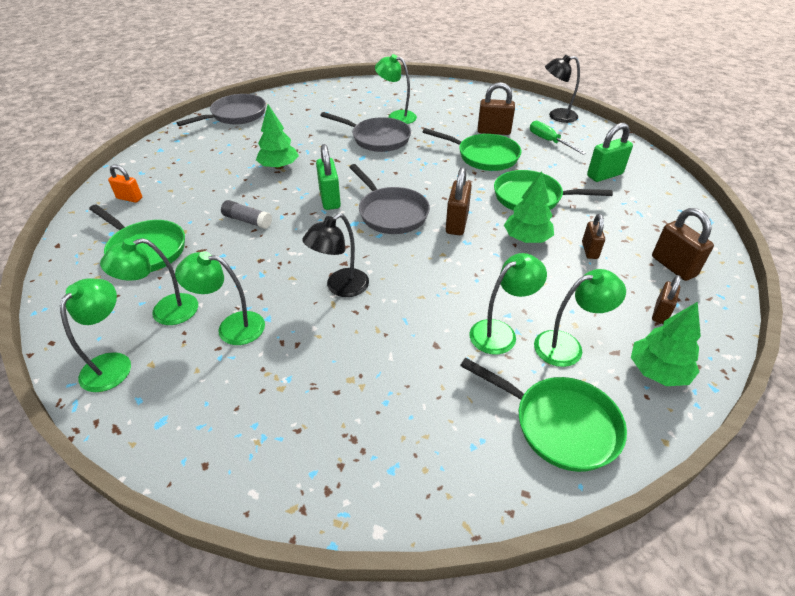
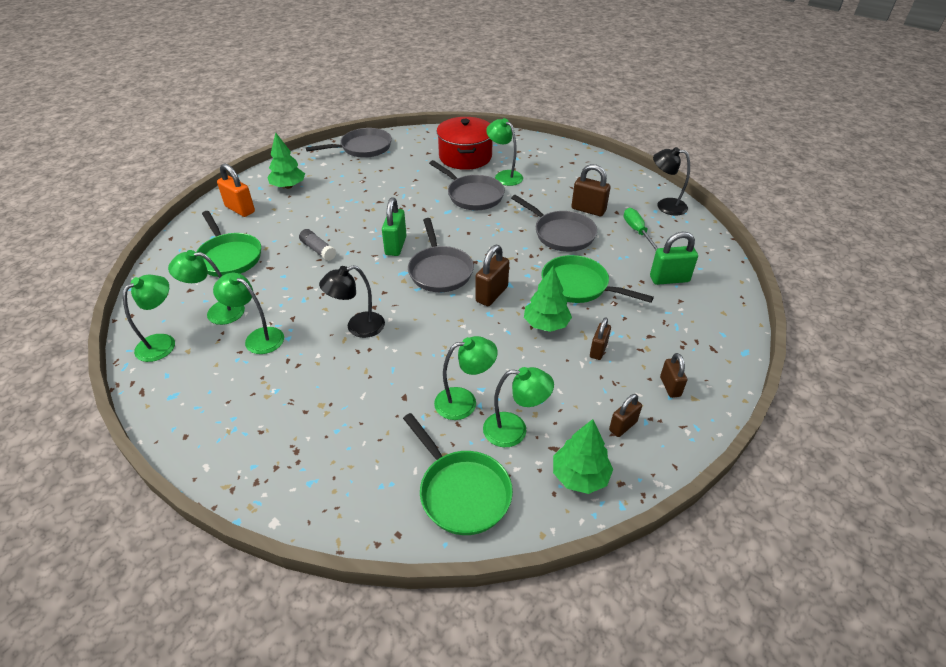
camera: 20 degrees right, 0 degrees up
(129, 198) = (240, 209): orange padlock -> orange padlock, size x1.54
(279, 167) = (371, 205): green tree -> green tree (288, 186)
(347, 106) = (465, 156): none -> red pot
(484, 156) = (561, 234): green pan -> grey pan
(673, 266) = (670, 386): brown padlock -> brown padlock, size x0.65

